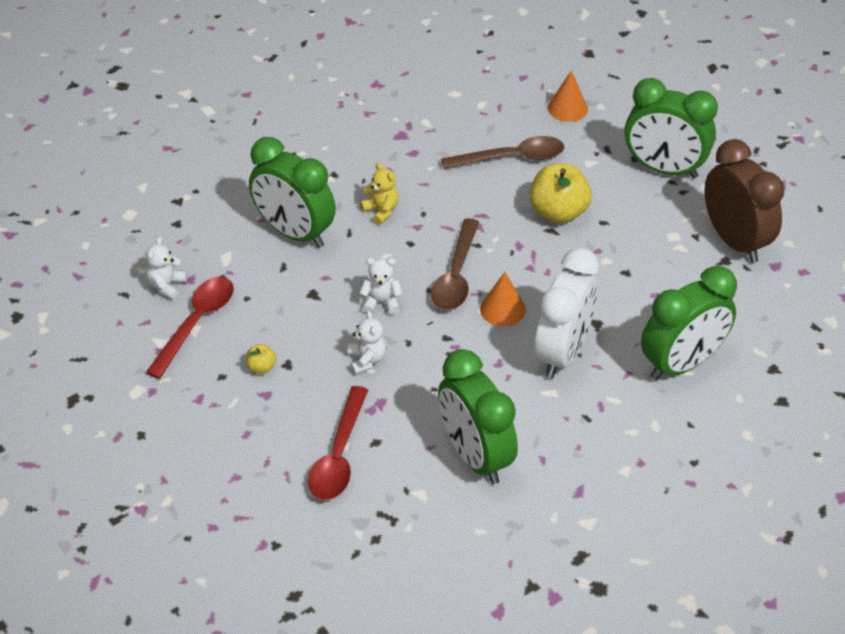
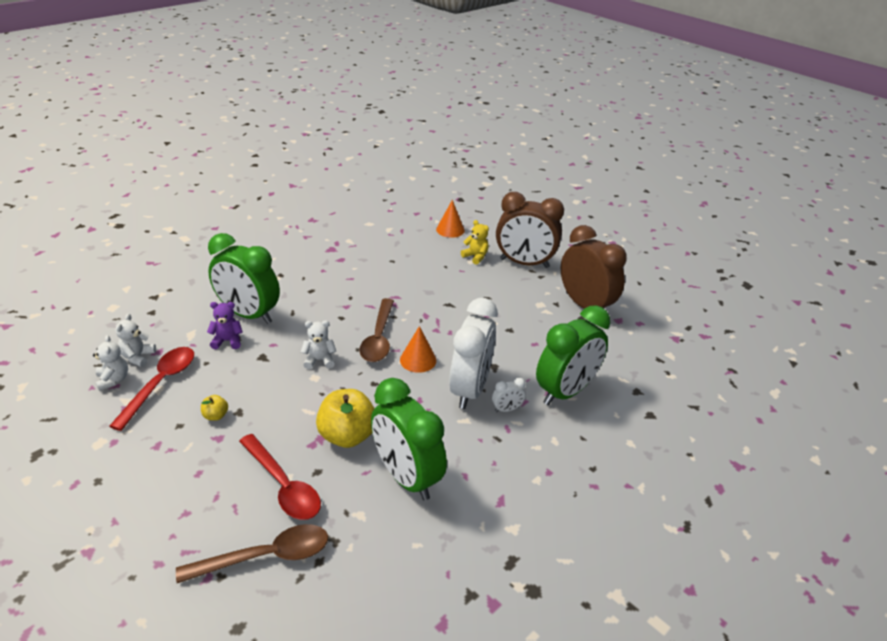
camera: 10 degrees left, 10 degrees down
(270, 269) = (227, 341): none -> purple teddy bear
(338, 455) = (283, 486): red spoon -> red spoon turned 45 degrees counterclockwise
(366, 360) = (308, 404): white teddy bear -> white teddy bear (113, 380)
(381, 211) = (317, 297): yellow teddy bear -> yellow teddy bear (475, 257)
(512, 158) = (414, 260): brown spoon -> brown spoon (266, 556)
(558, 212) = (452, 293): yellow apple -> yellow apple (347, 436)
(604, 382) = (506, 409): none -> white clock
(663, 169) = (524, 263): green clock -> brown clock

